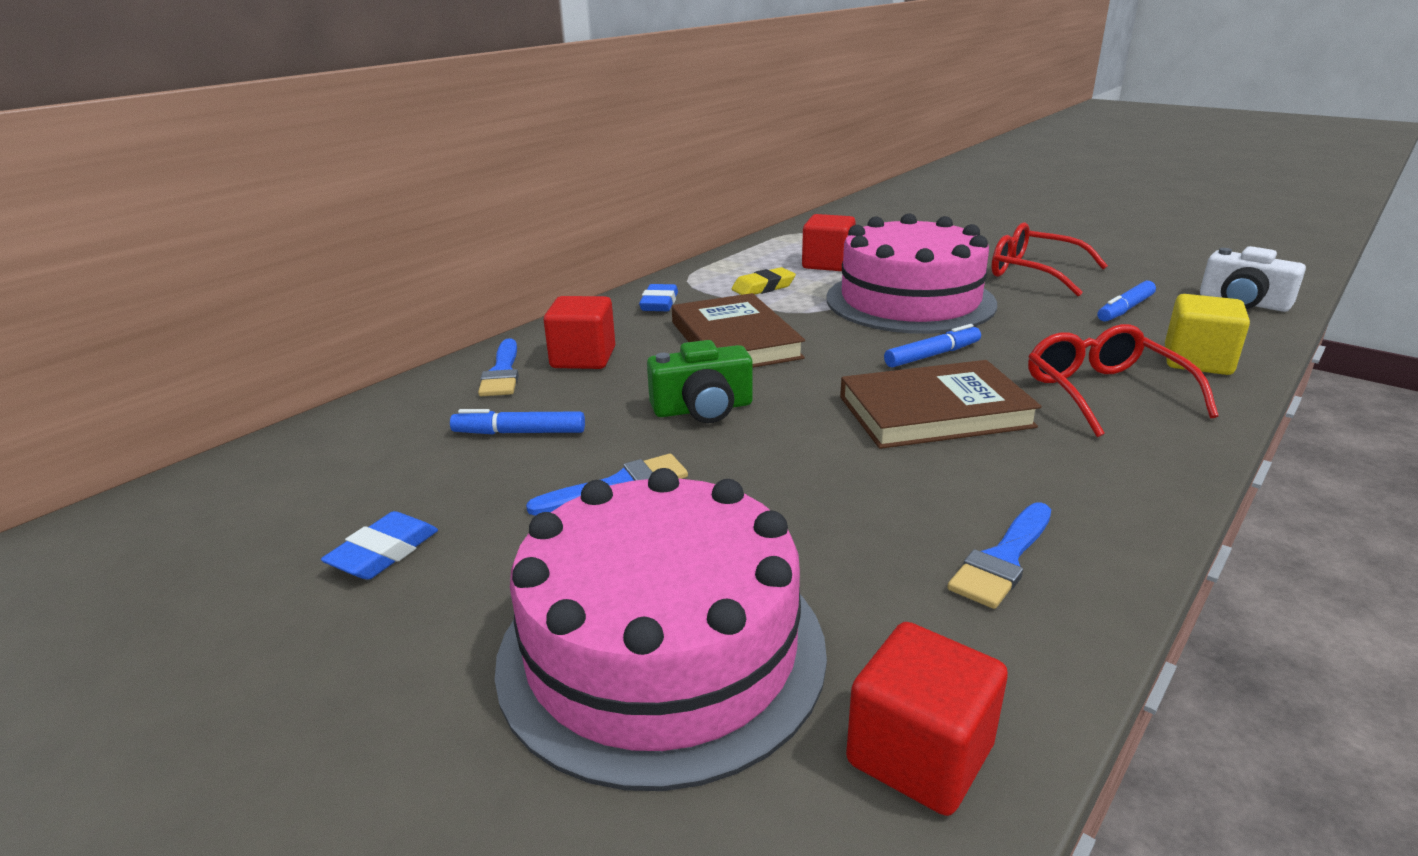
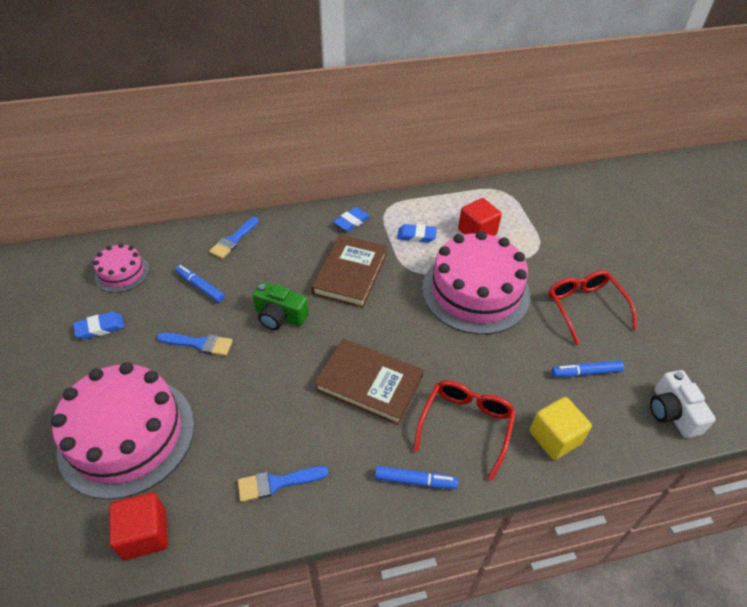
camera: 35 degrees right, 20 degrees up
(333, 475) = (122, 273): none -> pink cake
(583, 358) = (273, 248): red cube -> none
(763, 287) = (416, 236): yellow eraser -> blue eraser
(932, 355) = (424, 343): blue marker -> blue marker (415, 481)

